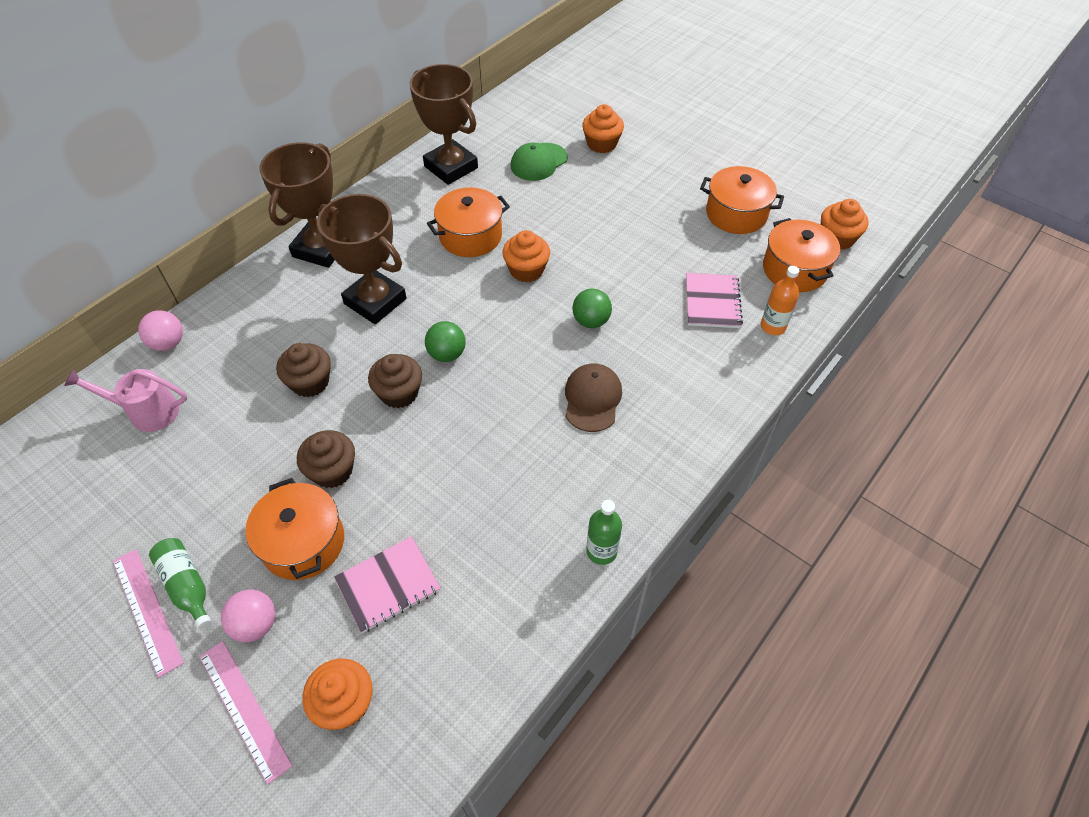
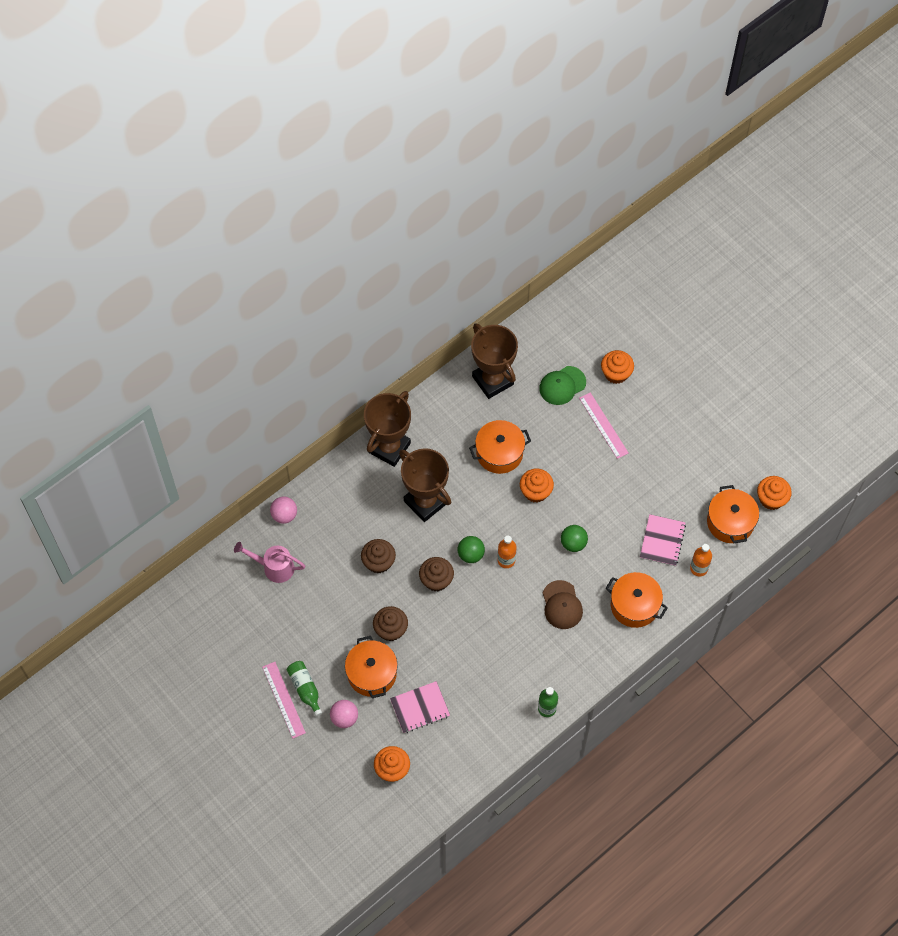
camera: 10 degrees right, 10 degrees up
(244, 709) = (339, 763): pink ruler -> pink ruler (603, 425)
(499, 354) = (506, 560): none -> orange bottle
(592, 399) = (562, 605): brown cap -> brown cap turned 150 degrees clockwise
(736, 214) = (703, 463): orange pot -> orange pot (634, 605)

